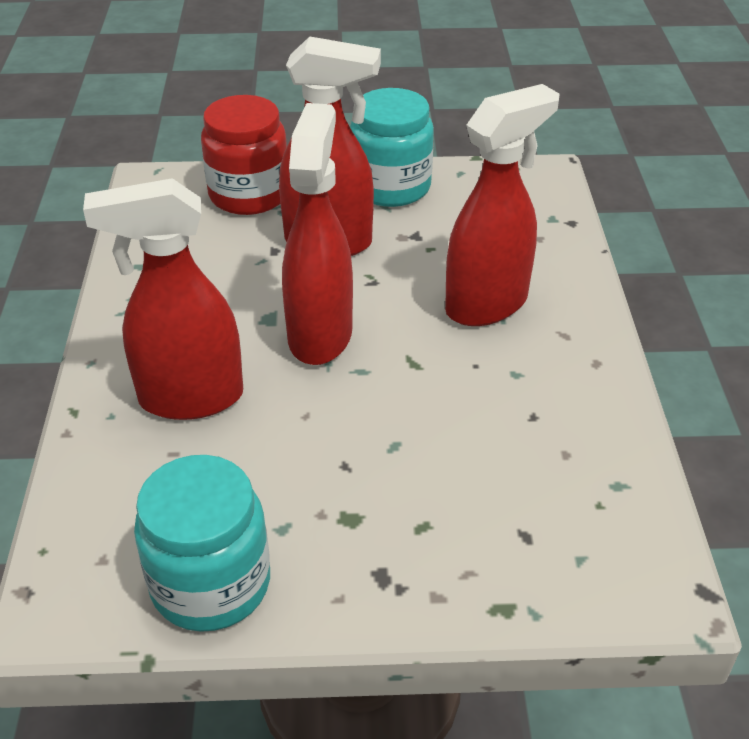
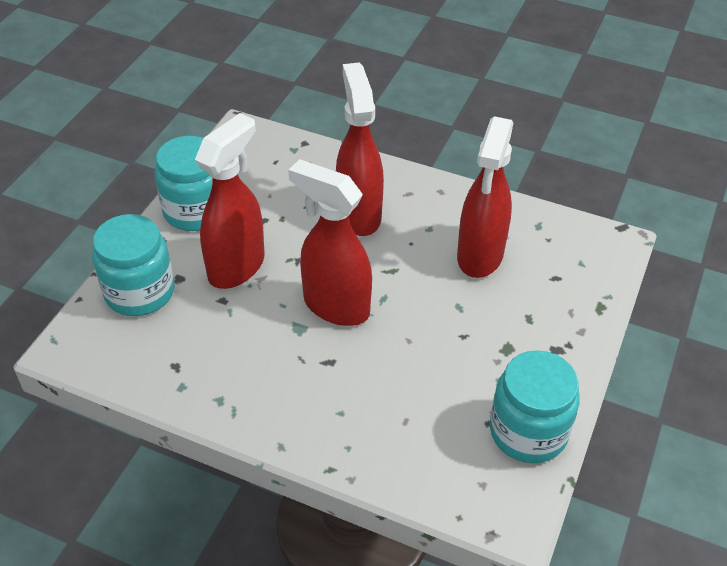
camera: 65 degrees left, 5 degrees up
(190, 398) = (357, 396): red spray bottle -> red spray bottle (480, 256)
(249, 195) = (139, 292): red jar -> turquoise jar

